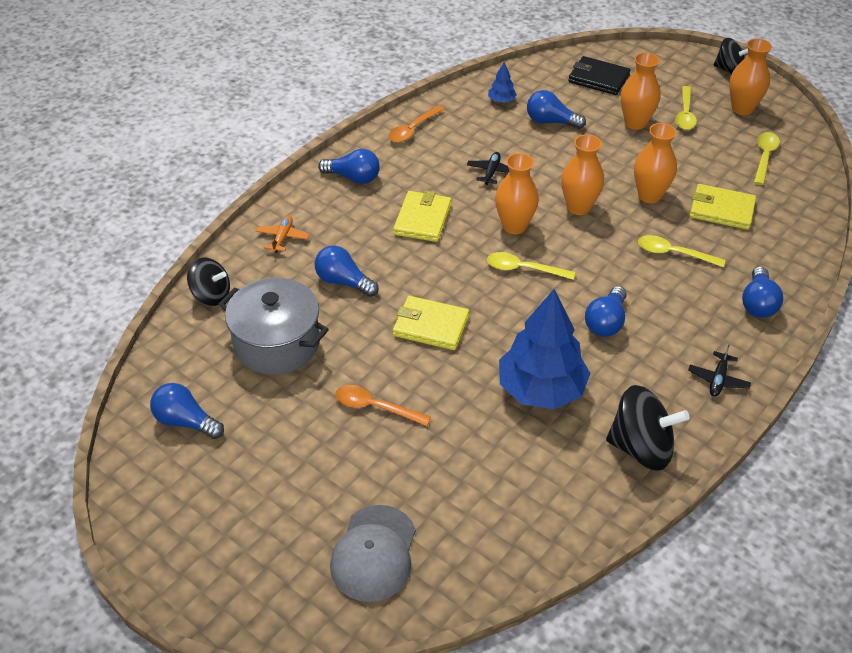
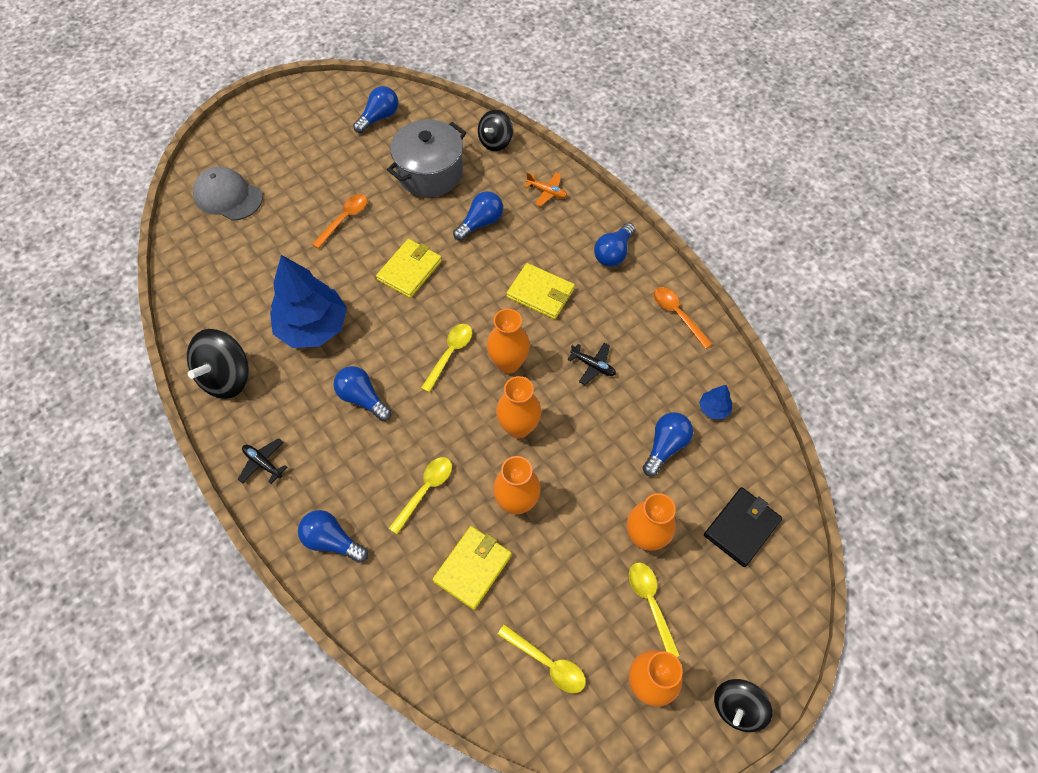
camera: 105 degrees right, 15 degrees up
(685, 114) = (650, 603): yellow spoon -> yellow spoon turned 45 degrees clockwise

